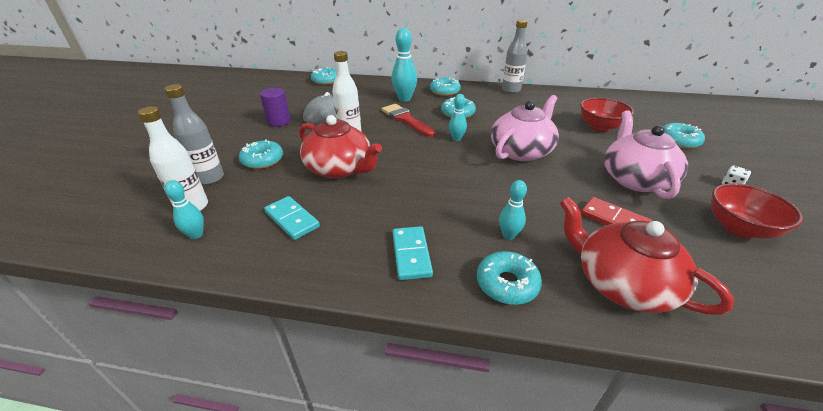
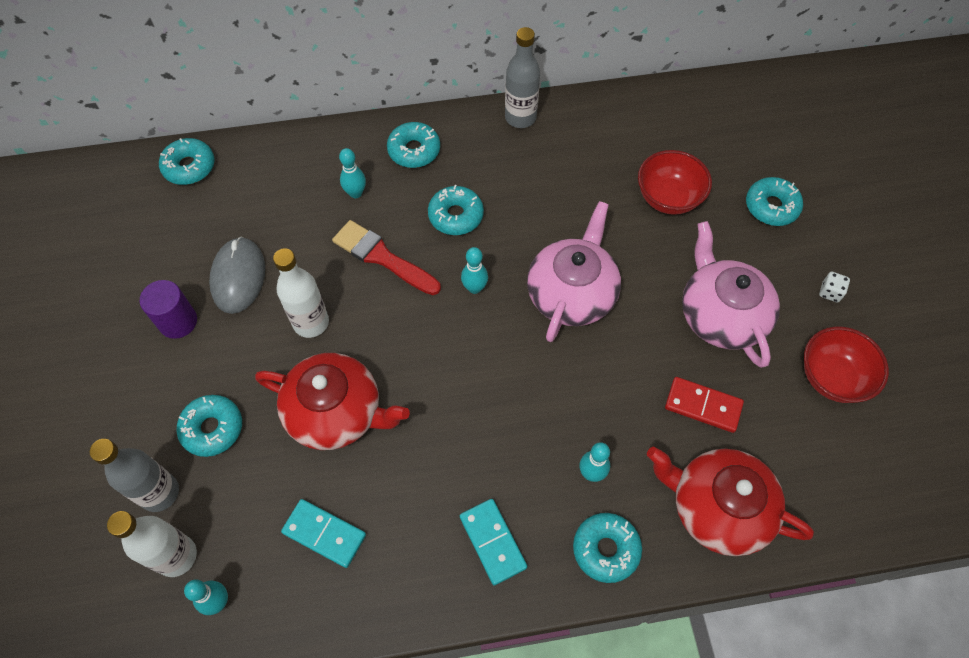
camera: 20 degrees left, 25 degrees up
(404, 99) = (355, 193): turquoise bowling pin -> turquoise bowling pin, size x0.58

